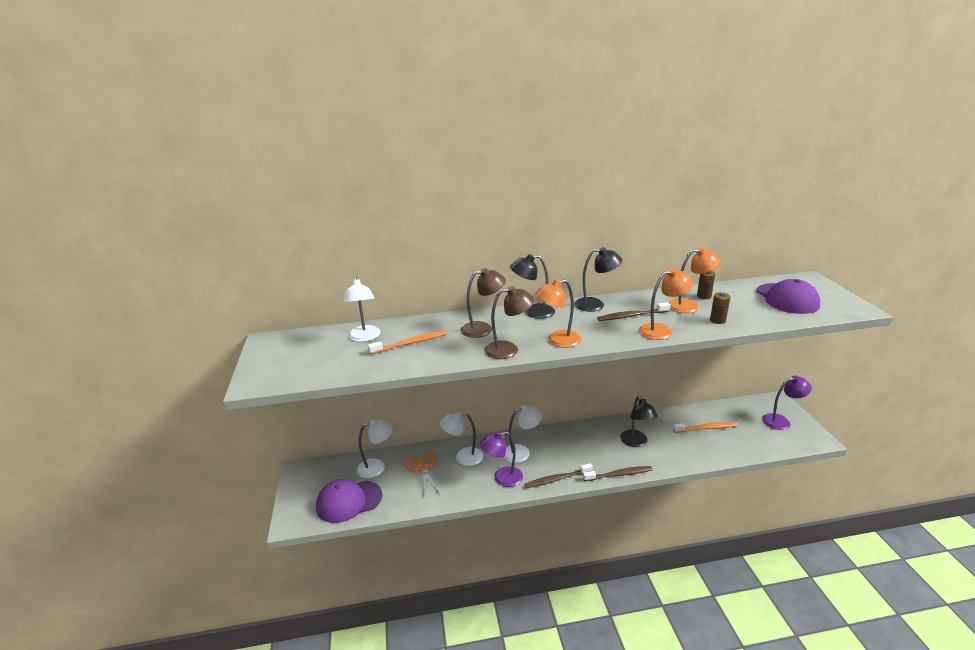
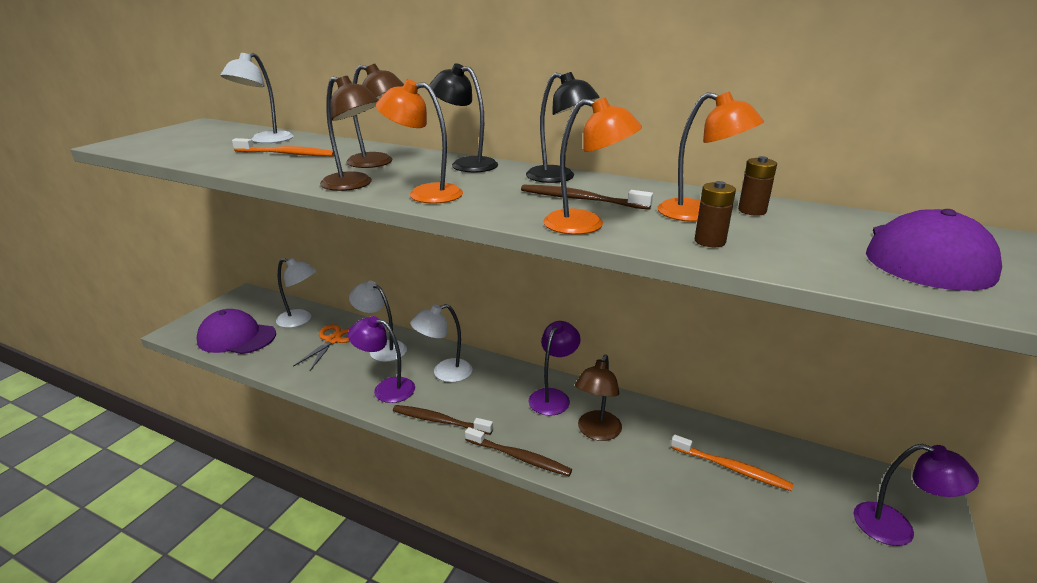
camera: 35 degrees right, 0 degrees up
(521, 452) = (444, 373): white lamp -> white lamp turned 135 degrees clockwise
(594, 435) = (553, 396): none -> purple lamp
(636, 442) = (596, 432): black lamp -> brown lamp

